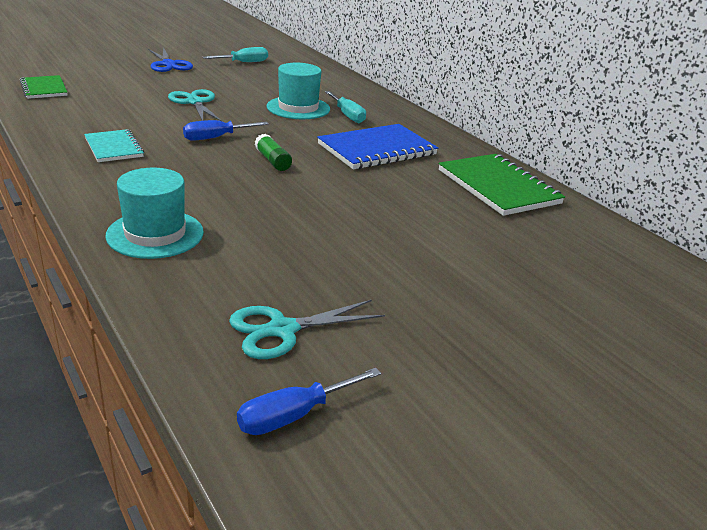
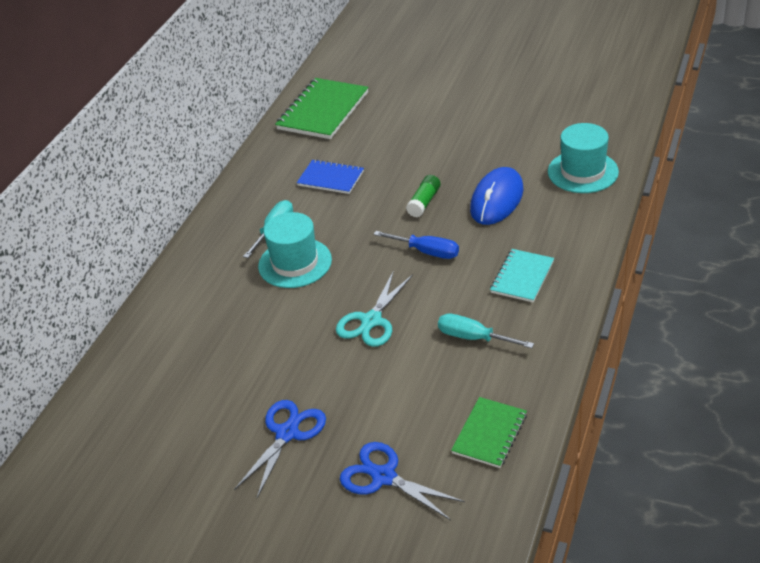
camera: 120 degrees left, 10 degrees up
(90, 67) = (384, 477): none -> blue scissors
(211, 183) = (497, 200): none -> blue mouse
(244, 62) = (197, 392): turquoise screwdriver -> turquoise screwdriver (473, 338)
(282, 330) = (584, 91): turquoise scissors -> none
(294, 415) = (622, 61): blue screwdriver -> none
(377, 149) = (331, 178): blue notebook -> blue notebook, size x0.60

